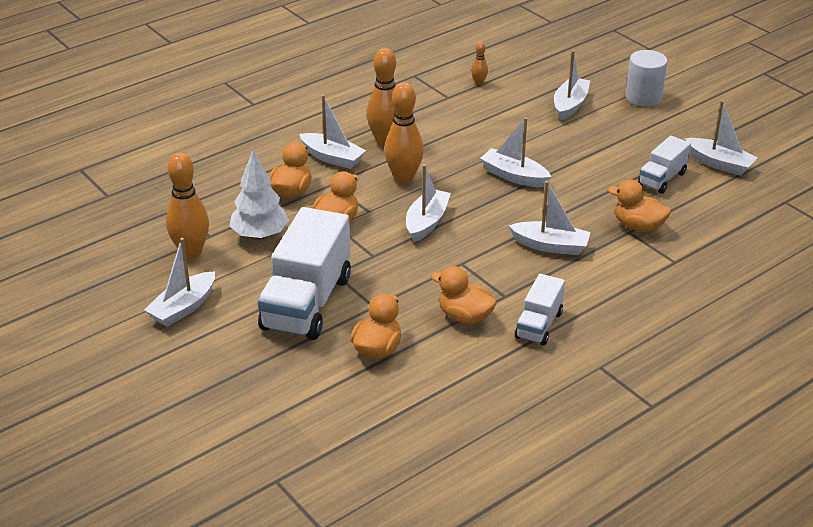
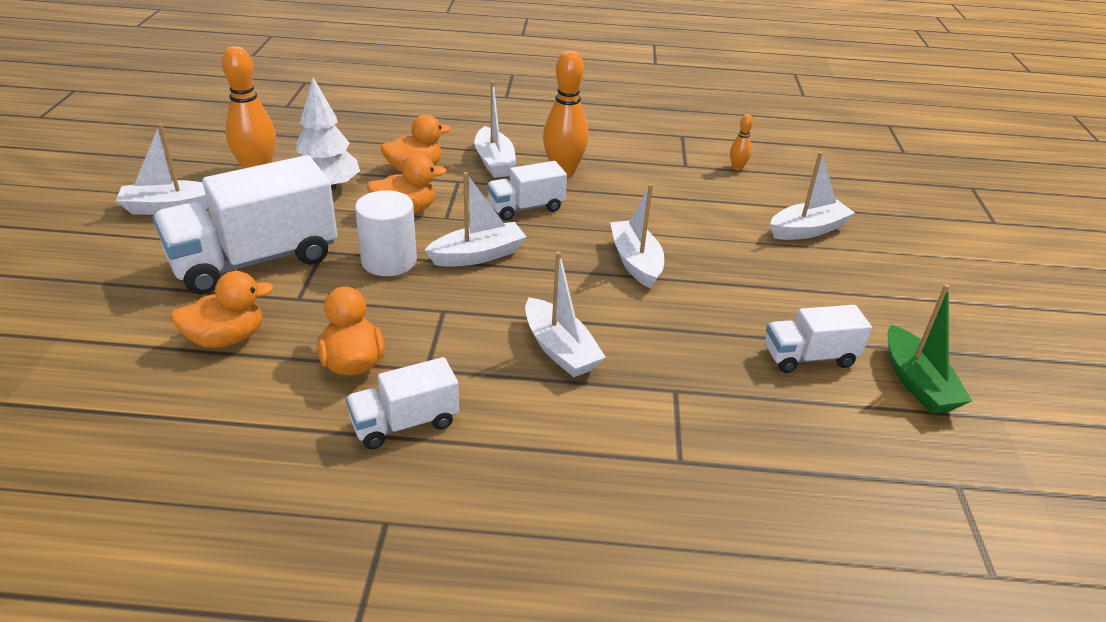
camera: 40 degrees right, 0 degrees up
(404, 178) = (526, 208): orange bowling pin -> white truck
(638, 226) = (696, 391): orange duck -> none
(643, 97) = (913, 263): white cylinder -> white cylinder (389, 261)
(719, 164) = (917, 383): white boat -> green boat

